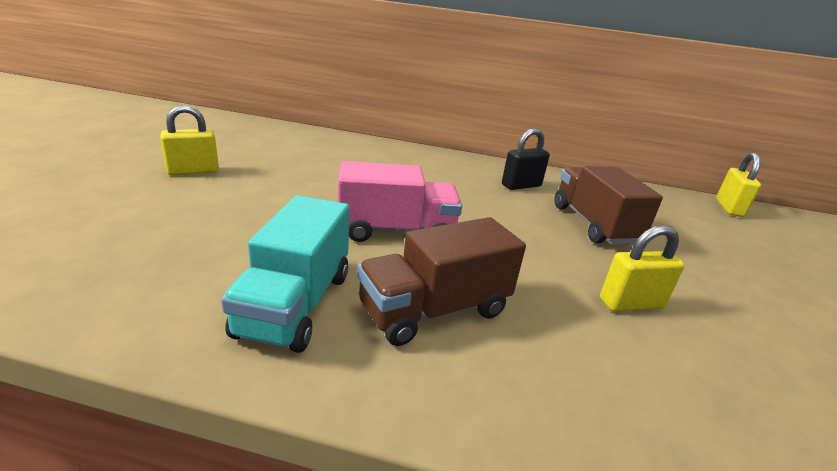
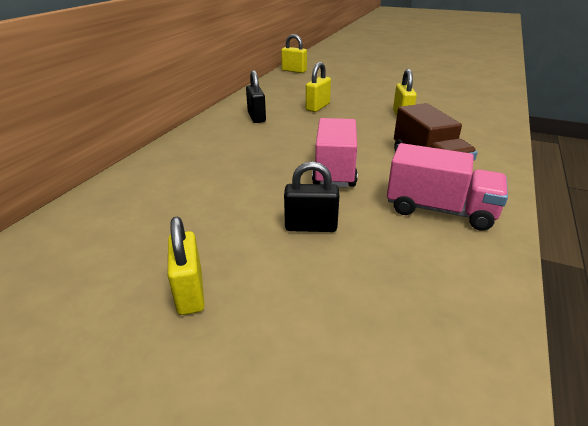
camera: 75 degrees left, 5 degrees up
(270, 214) = (311, 227): none -> black padlock
(295, 304) = (439, 210): turquoise truck -> pink truck
(593, 224) = (318, 107): brown truck -> yellow padlock

